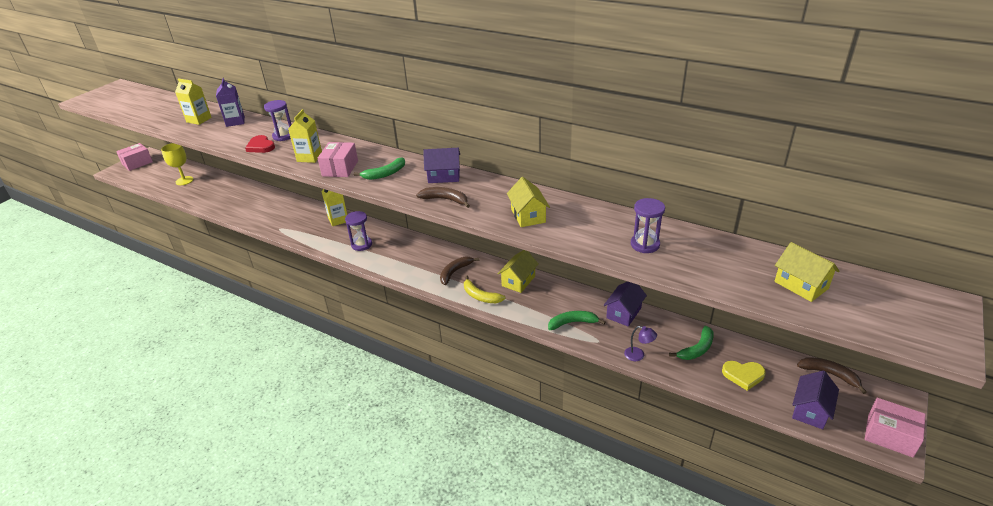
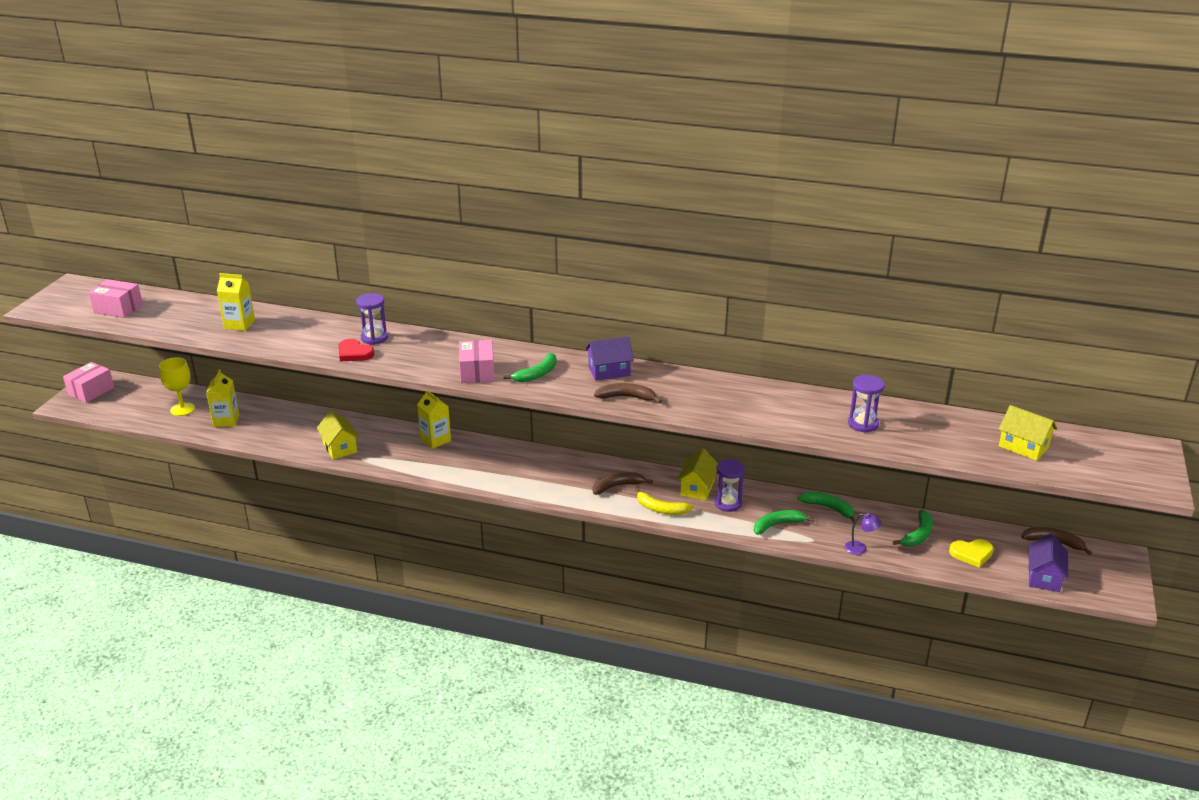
camera: 15 degrees left, 5 degrees down
(235, 121) = (293, 323): purple carton -> none
(309, 157) = (429, 362): yellow carton -> yellow carton (226, 420)
(361, 244) = (484, 467): purple hourglass -> purple hourglass (728, 503)
(455, 272) = (618, 486): brown banana -> brown banana turned 45 degrees clockwise
(528, 215) = (728, 406): yellow house -> yellow house (340, 447)
(623, 313) = (829, 508): purple house -> green banana
(890, 435) = (1120, 588): pink box -> pink box (118, 308)

